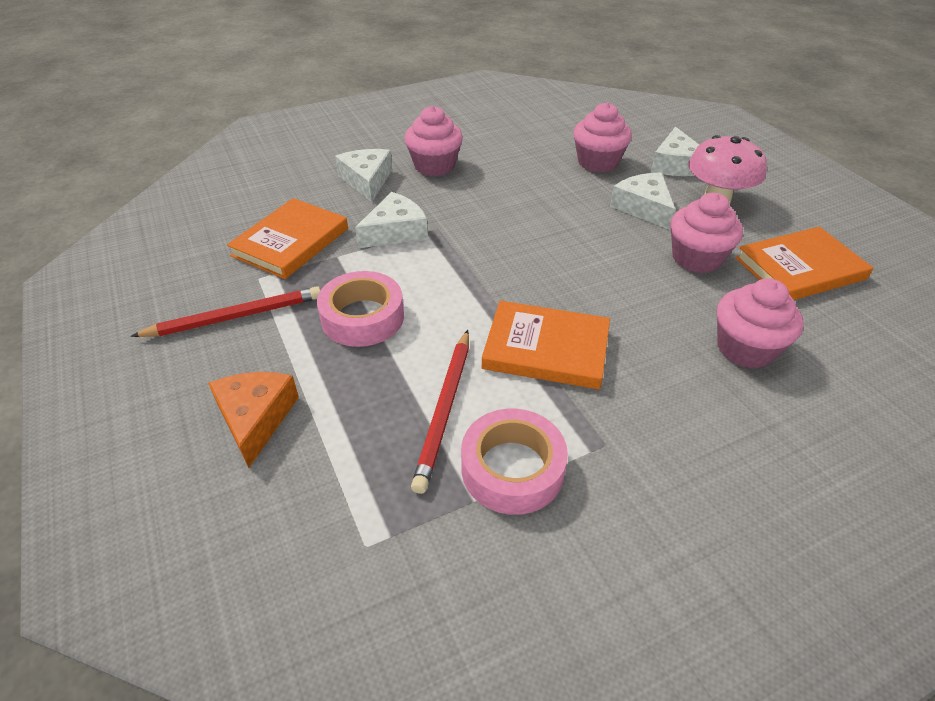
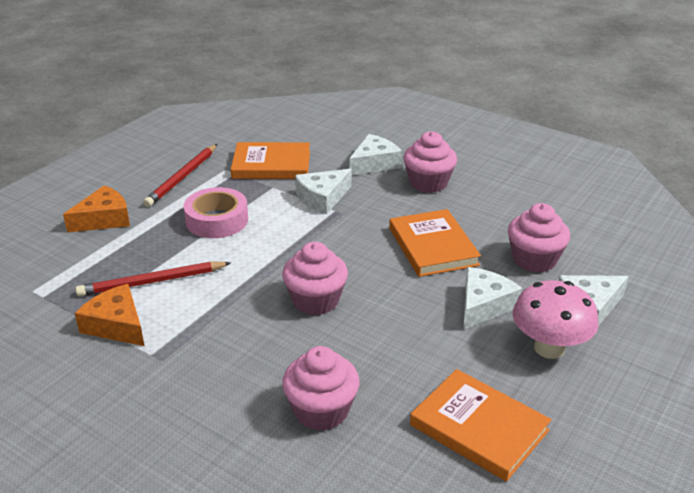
camera: 60 degrees right, 10 degrees down
(235, 317) = (182, 177): red pencil -> red pencil turned 75 degrees clockwise
(395, 231) = (322, 198): white cheese -> white cheese turned 120 degrees clockwise
(512, 469) = (116, 325): pink tape -> orange cheese
(546, 349) = (242, 306): orange book -> orange book (433, 246)
(696, 258) = (431, 355): pink cupcake -> pink cupcake (315, 301)

